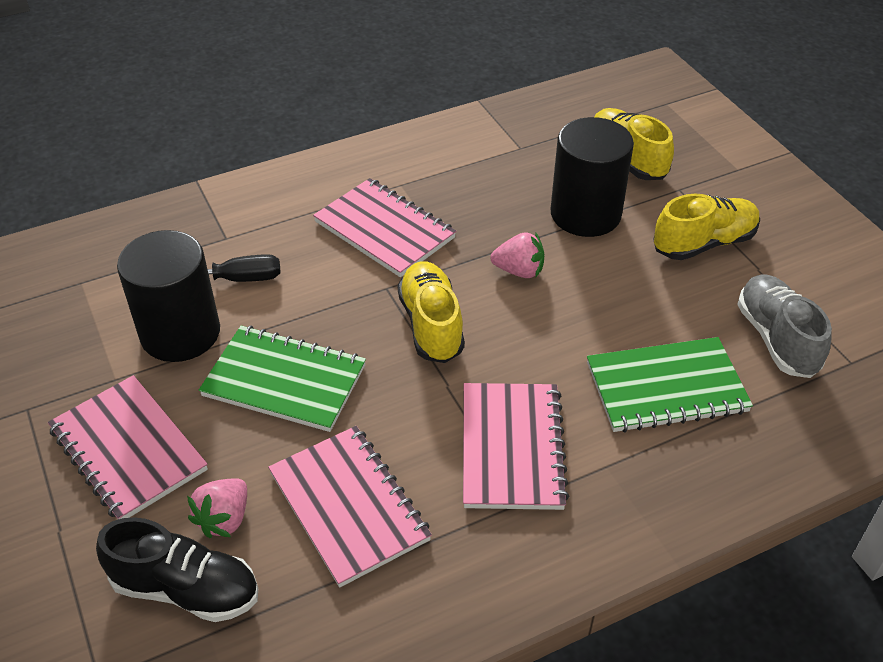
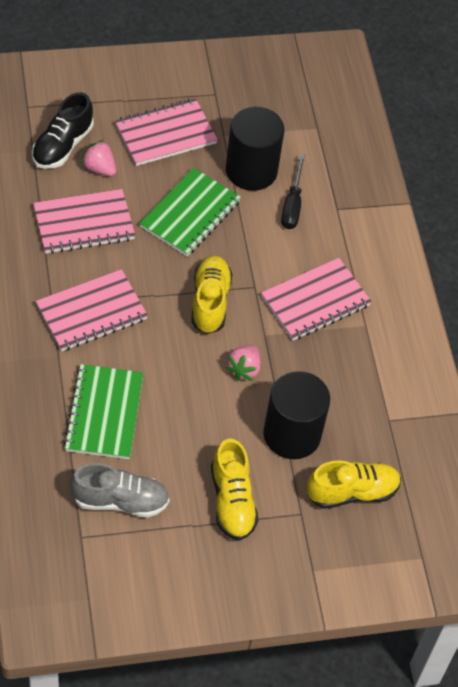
camera: 100 degrees right, 10 degrees up
(431, 325) = (210, 302): yellow shoe -> yellow shoe turned 90 degrees counterclockwise
(512, 448) = (91, 312): pink notebook -> pink notebook turned 45 degrees counterclockwise

